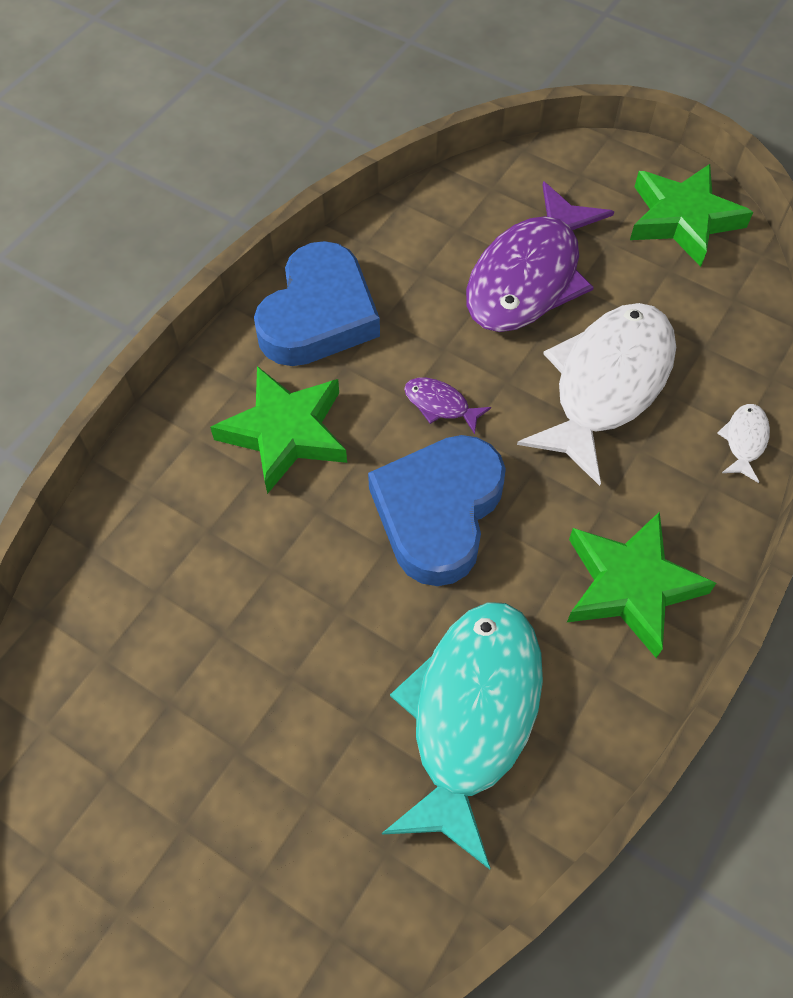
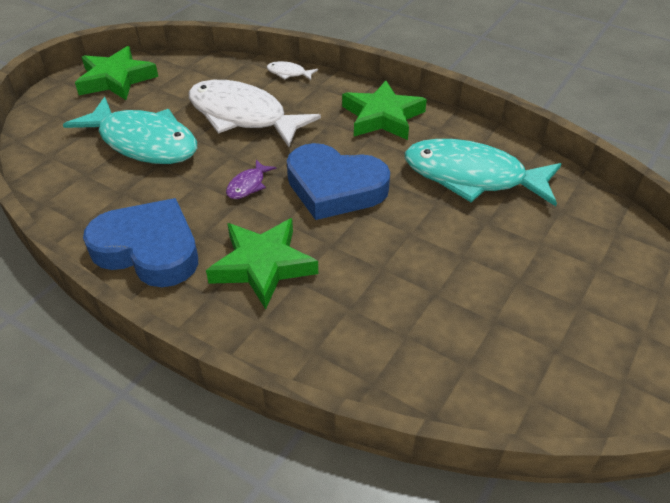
camera: 90 degrees left, 15 degrees down
(529, 276) = (143, 142): purple fish -> turquoise fish

